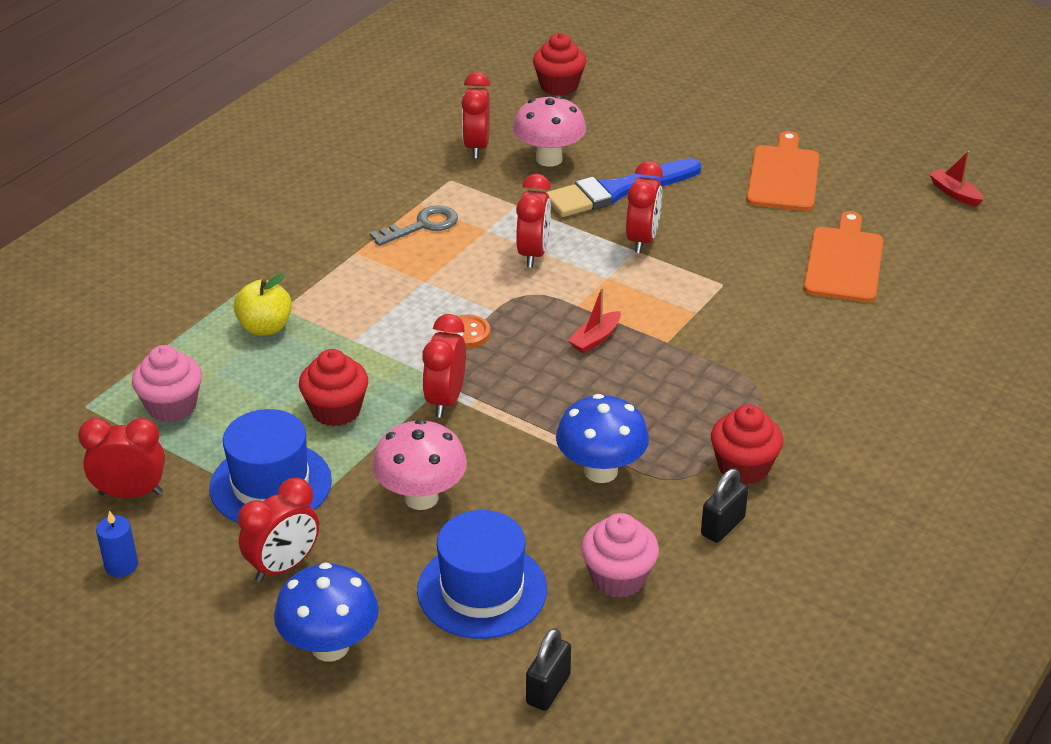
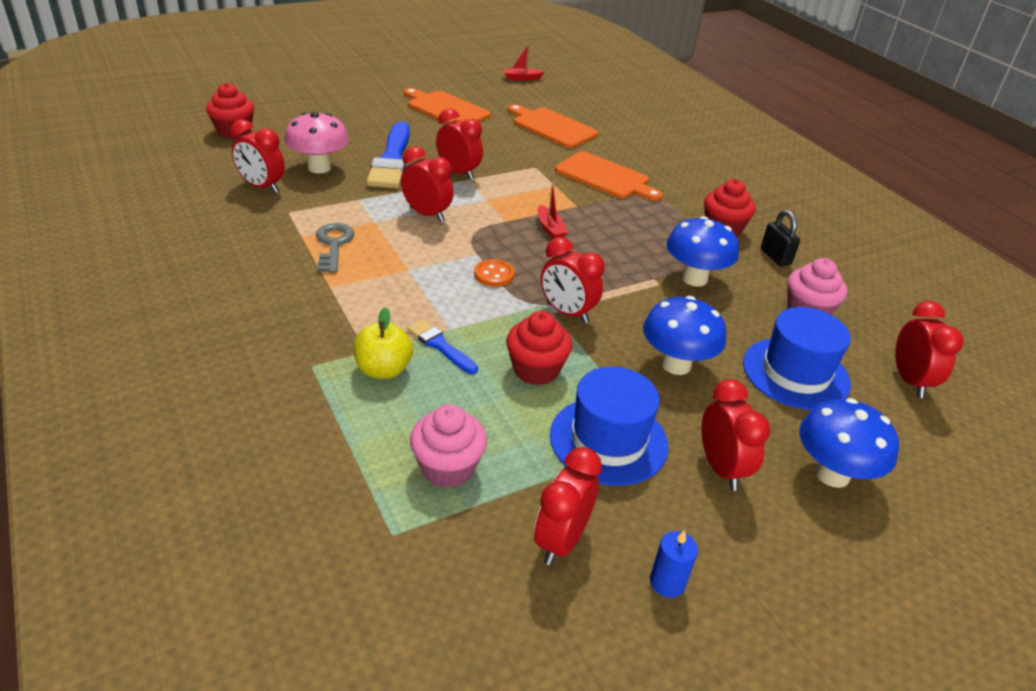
camera: 65 degrees left, 0 degrees up
(324, 344) = (440, 346): none -> blue brush
(421, 497) = (676, 364): pink mushroom -> blue mushroom
(548, 689) = (909, 381): black padlock -> red clock
(763, 341) = (605, 177): none -> orange cutting board

